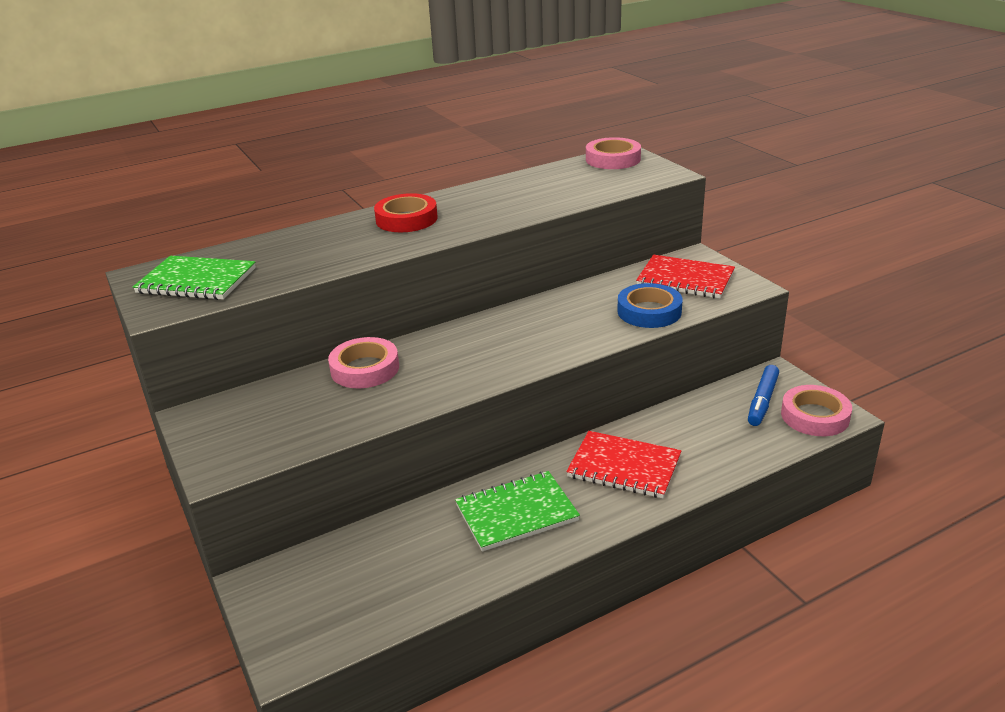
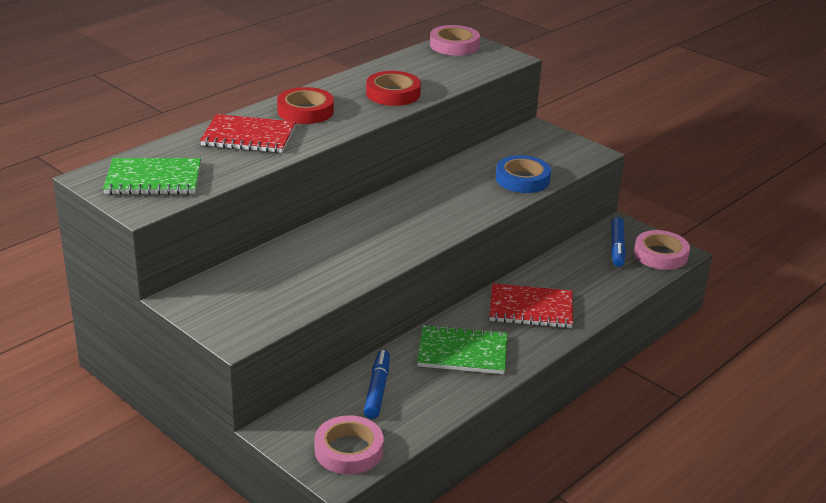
camera: 20 degrees left, 0 degrees up
(365, 369) = (308, 246): pink tape -> pink tape (349, 450)
(394, 548) = (377, 390): none -> blue marker
(513, 205) = (393, 94): none -> red tape
(516, 513) = (462, 352): green notebook -> green notebook turned 45 degrees clockwise
(685, 279) = (539, 150): red notebook -> red notebook (248, 137)

